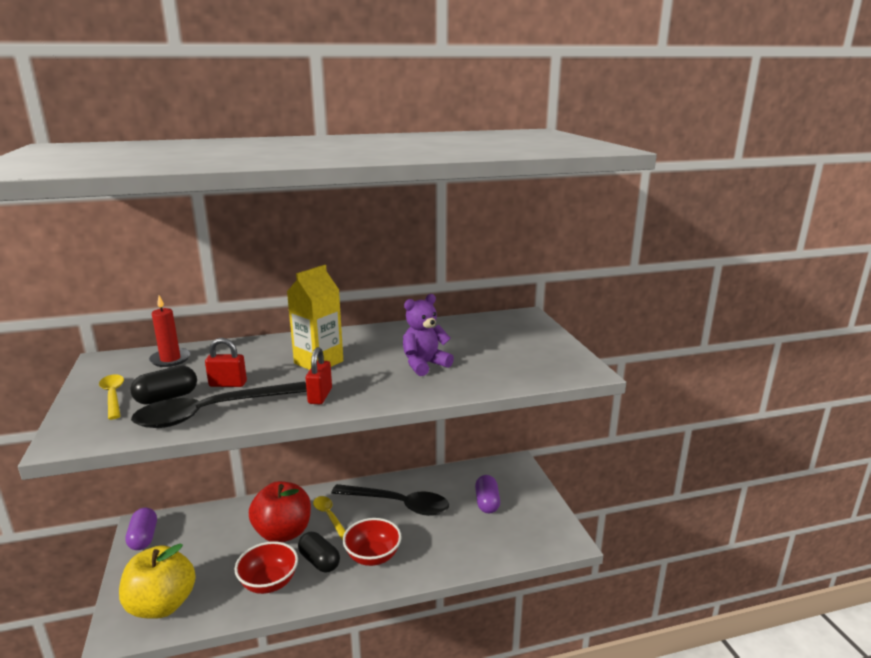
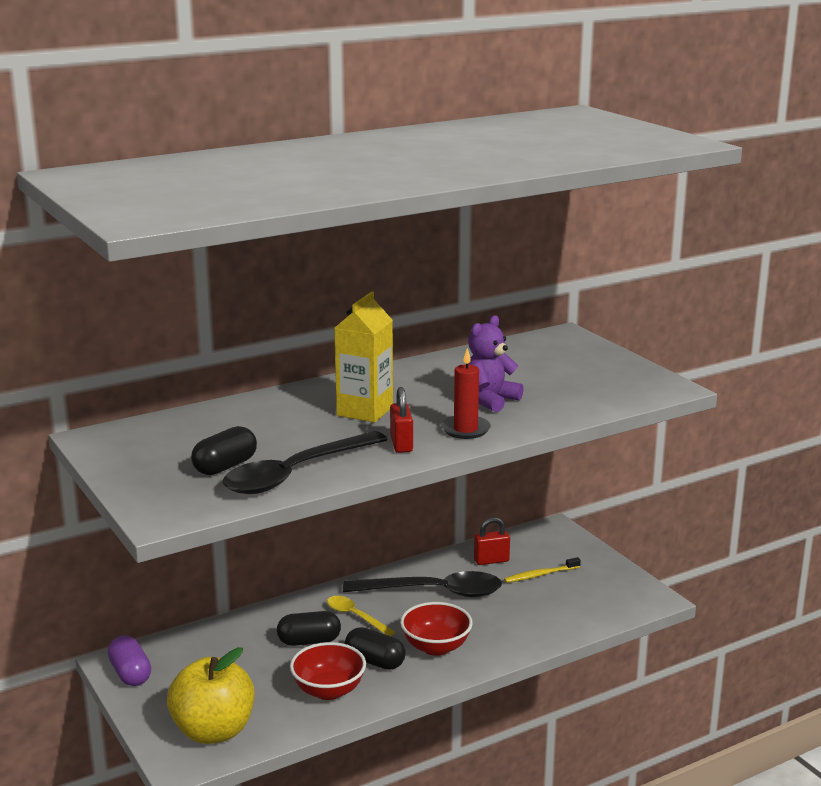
camera: 15 degrees left, 0 degrees up
(113, 396) = (157, 472): yellow spoon -> none
(170, 359) = (178, 428): red candle -> red candle (465, 429)
(228, 384) = (281, 445): red padlock -> red padlock (491, 560)
(283, 533) = (309, 641): red apple -> black capsule
(487, 503) = (540, 575): purple capsule -> yellow toothbrush

